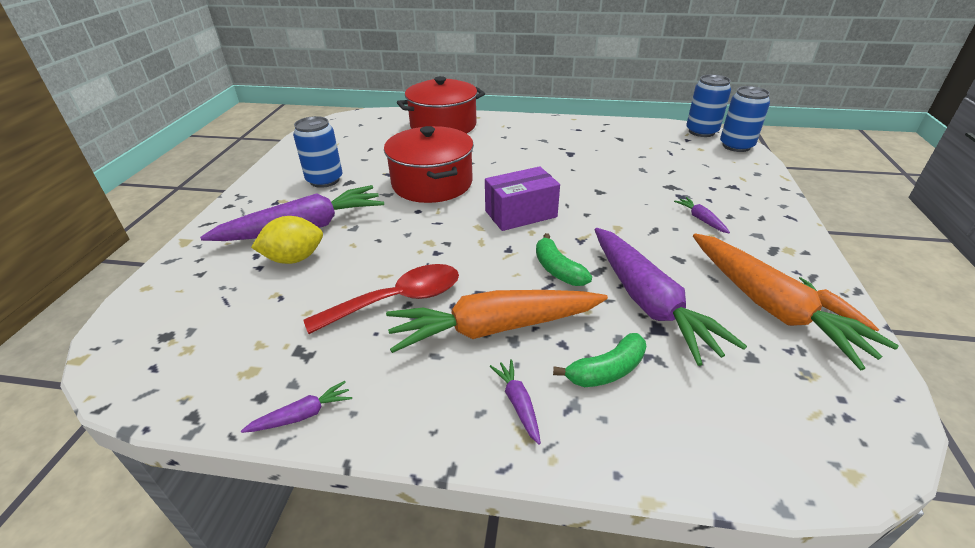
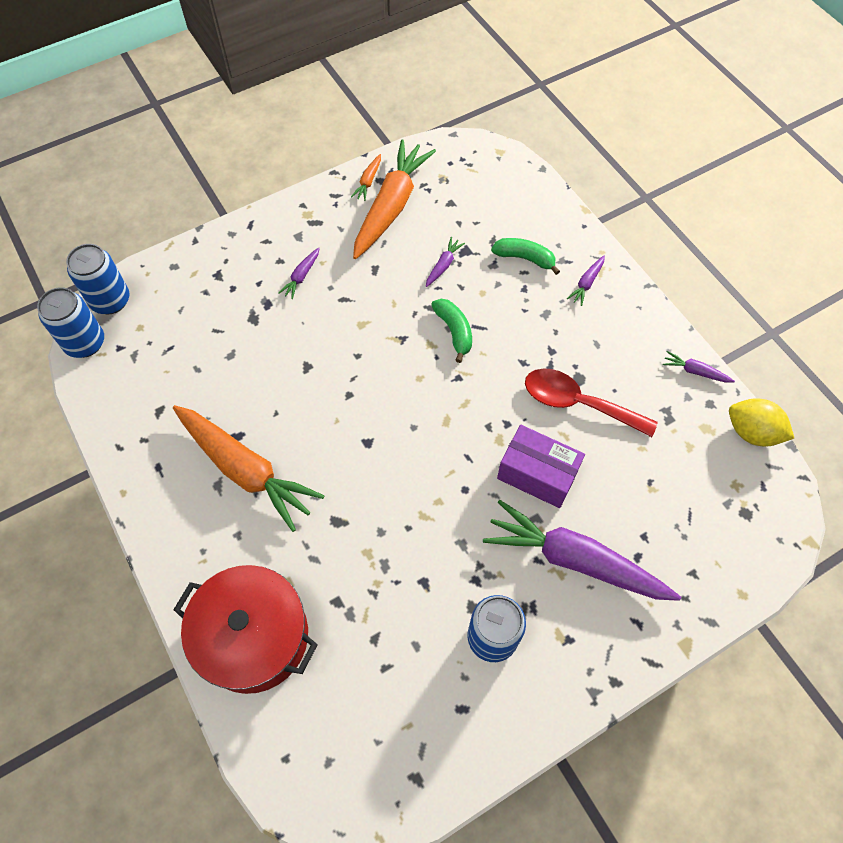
camera: 130 degrees left, 25 degrees up
(294, 258) = (611, 520): yellow lemon -> yellow lemon (752, 432)
(432, 183) = (408, 520): red pot -> none
(494, 328) = (546, 330): orange carrot -> orange carrot (245, 470)
(521, 214) = (399, 403): purple box -> purple box (537, 474)
(557, 269) = (454, 331): green banana -> green banana turned 45 degrees counterclockwise
(648, 302) = (443, 265): purple carrot -> purple carrot, size x0.41

